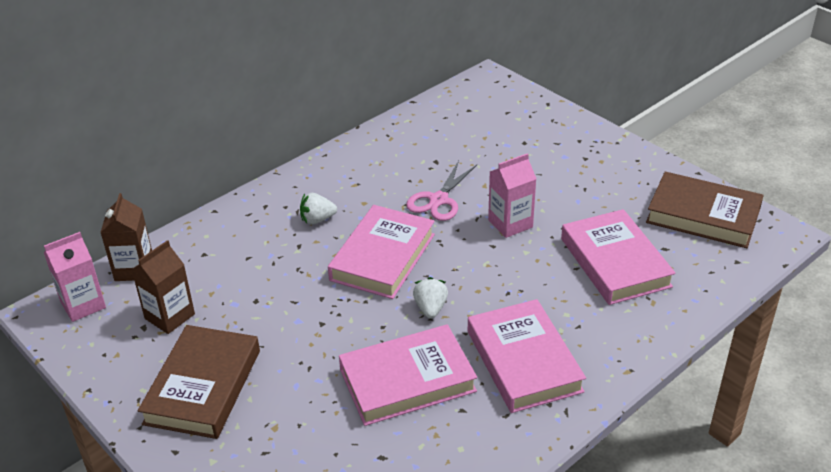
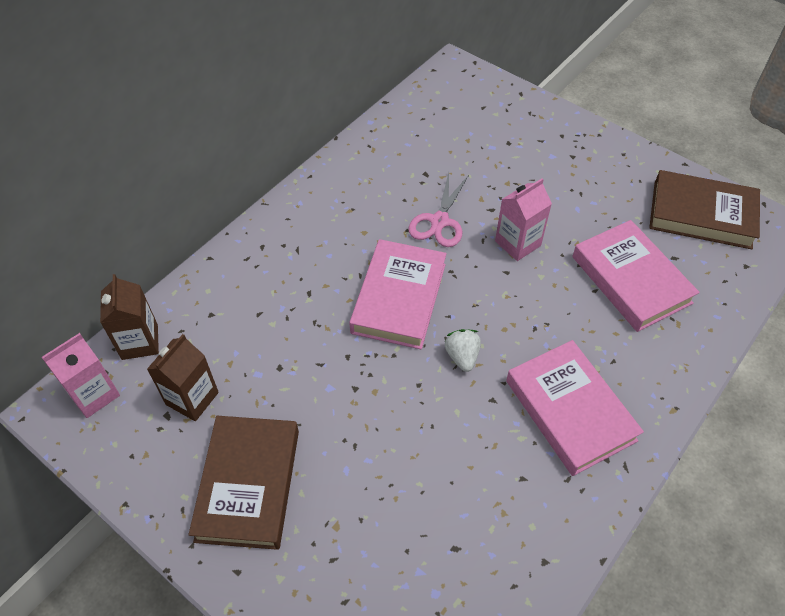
camera: 10 degrees left, 15 degrees up
(317, 219) = (321, 258): white strawberry -> none
(407, 380) = (459, 449): pink book -> none

